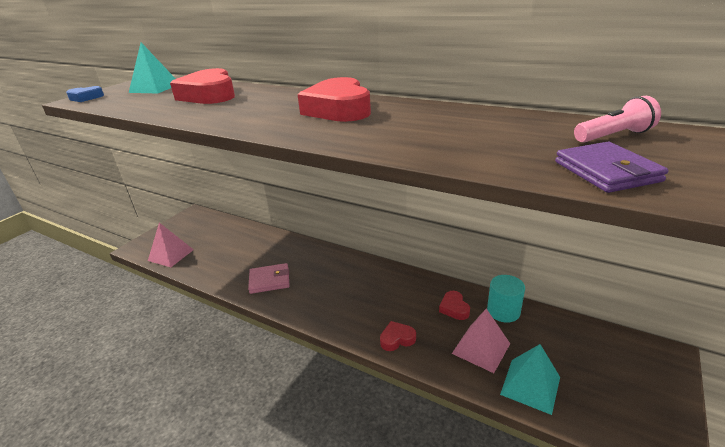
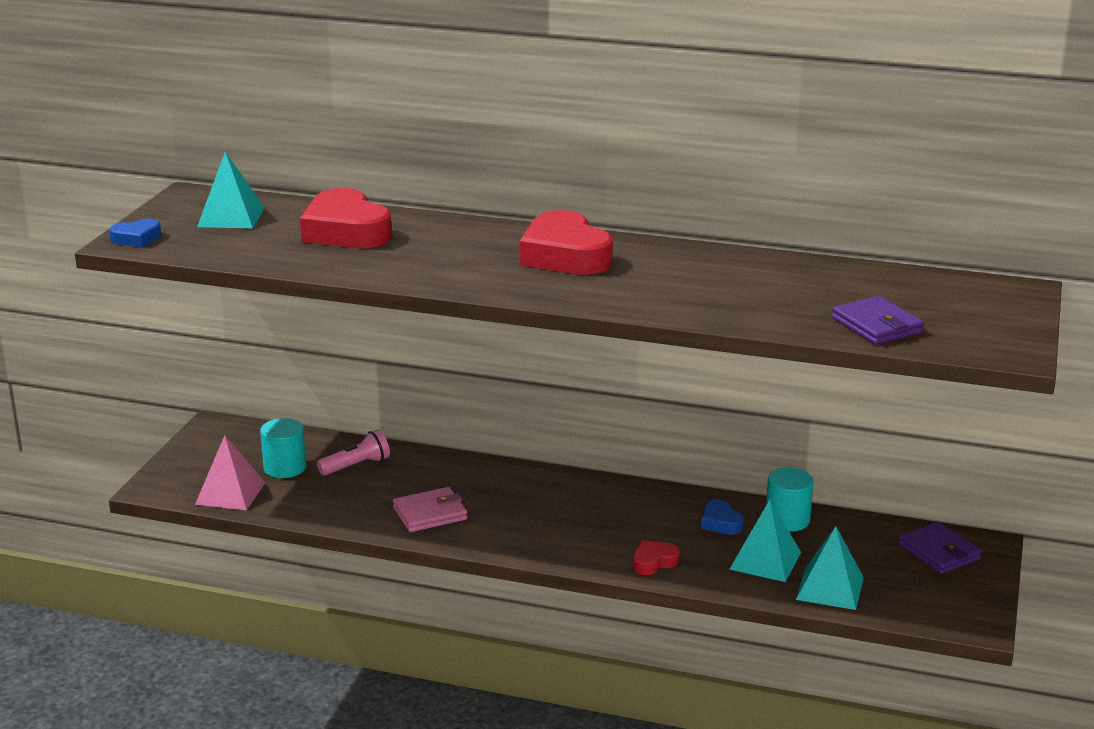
camera: 15 degrees left, 5 degrees down
(210, 241) = (285, 468): none -> turquoise cylinder
(454, 308) = (720, 523): red heart -> blue heart
(481, 348) = (765, 560): pink pyramid -> turquoise pyramid
(613, 136) = (888, 287): pink flashlight -> pink flashlight (356, 466)
(625, 357) = (939, 552): none -> purple wallet

